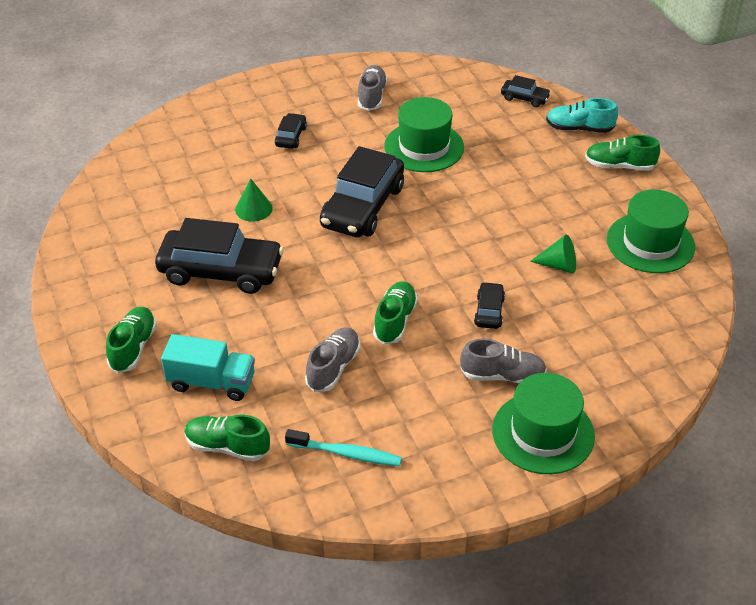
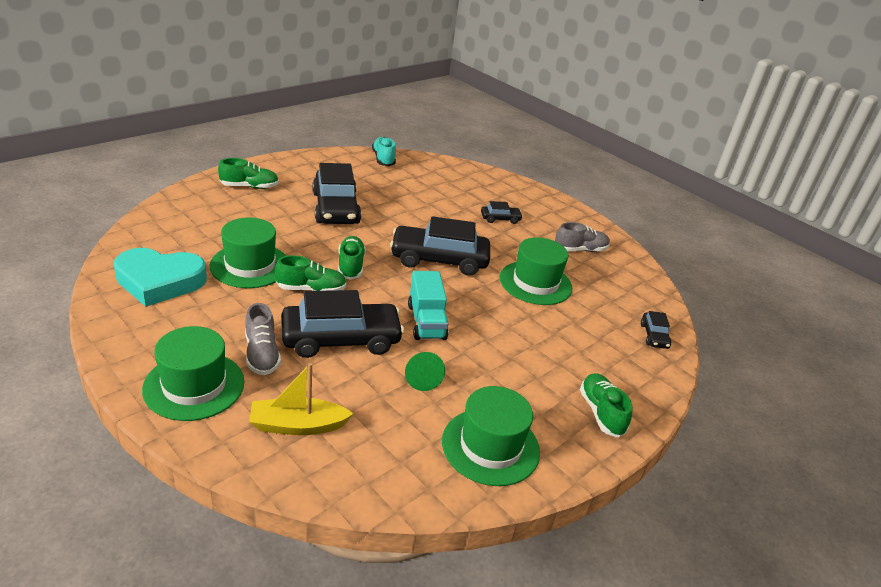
camera: 65 degrees right, 10 degrees down
(211, 382) = (223, 218): turquoise truck -> turquoise truck (426, 322)
(227, 447) = (162, 231): green shoe -> green shoe (350, 266)
(253, 209) = (408, 213): green cone -> none
(333, 367) = (250, 265): grey shoe -> green hat
(346, 453) = (159, 281): turquoise toothbrush -> turquoise heart
(489, 311) = (341, 339): black car -> black car, size x2.17
(579, 128) = (638, 378): turquoise shoe -> turquoise shoe (383, 159)
(610, 362) = (298, 425): none -> yellow boat

